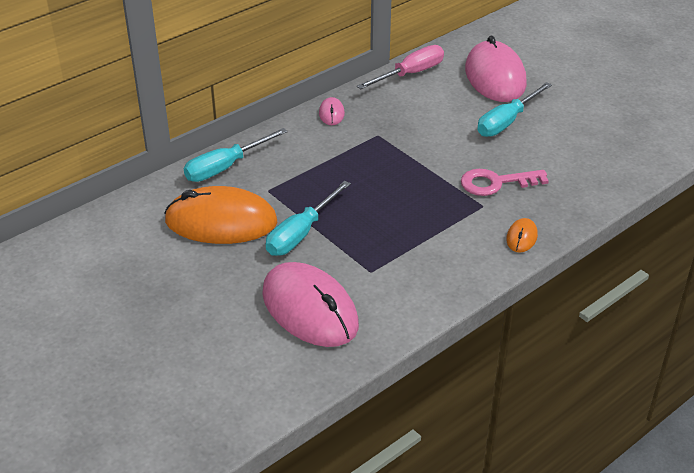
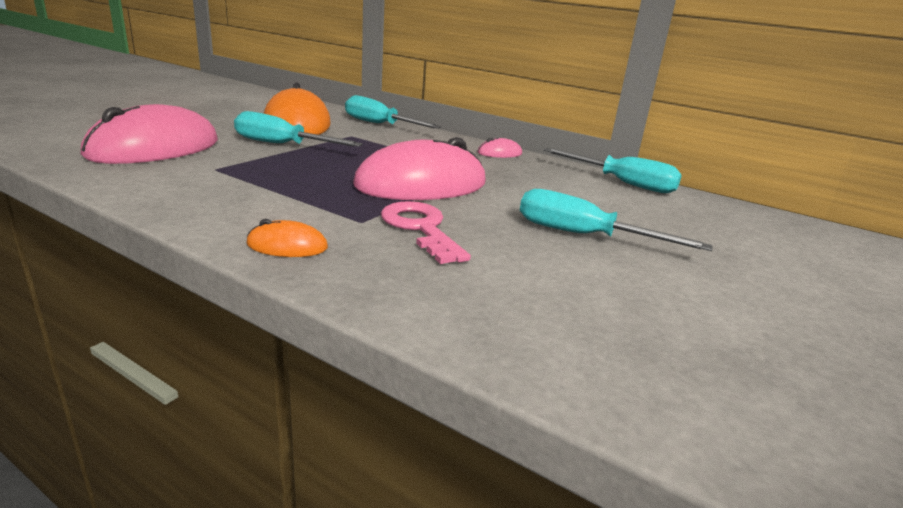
camera: 70 degrees right, 15 degrees down
(410, 74) = (622, 183): pink screwdriver -> turquoise screwdriver
(495, 76) = (690, 228): pink mouse -> pink mouse (421, 184)

